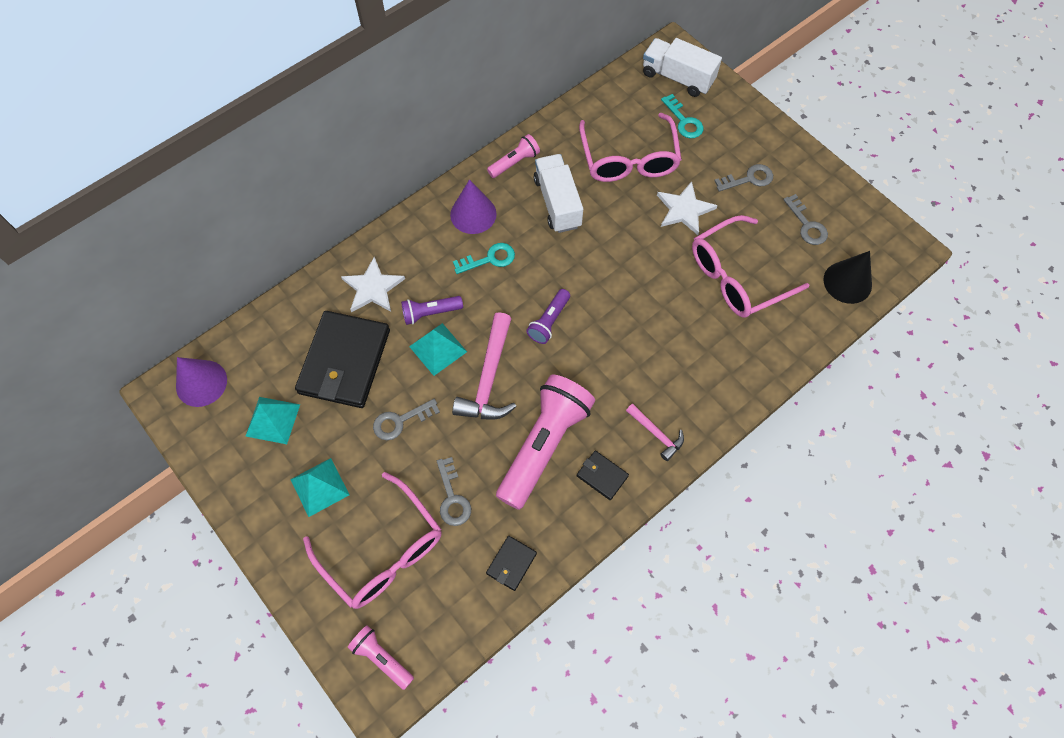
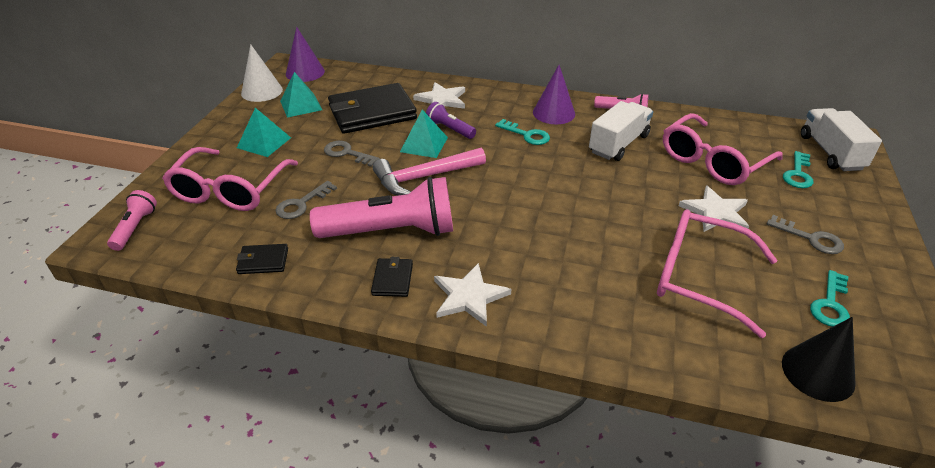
camera: 55 degrees right, 25 degrees down
(207, 445) = (262, 91): none -> white cone
(549, 321) = (508, 185): purple flashlight -> none
(656, 434) = (469, 297): pink hammer -> white star
(807, 225) = (830, 304): grey key -> turquoise key

